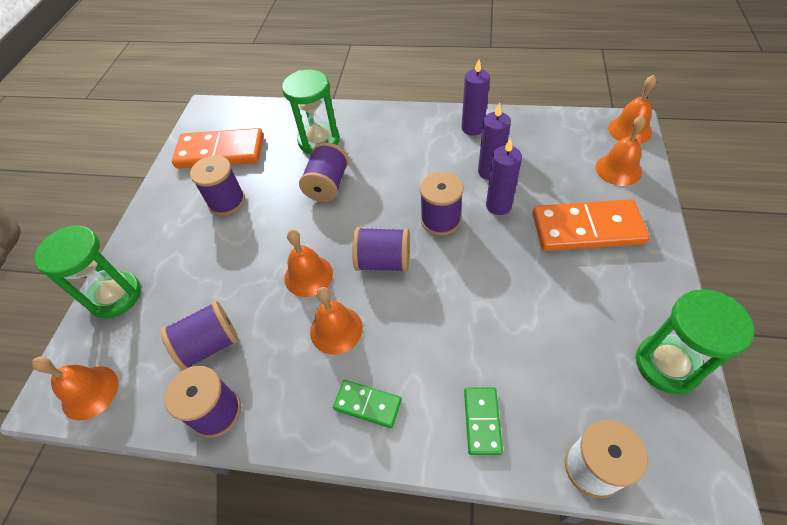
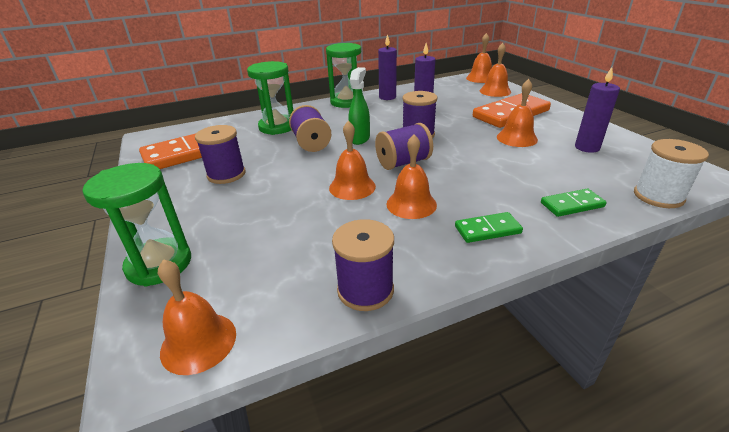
camera: 35 degrees left, 20 degrees down
(210, 345) = (307, 254): purple spool -> none
(377, 199) = (360, 139): none -> green spray bottle
(482, 421) = (572, 205): green domino -> green domino turned 75 degrees counterclockwise
(498, 205) = (447, 120): purple candle -> purple candle (587, 147)
(543, 280) = (516, 138): none -> orange bell
(667, 365) = (627, 145): green hourglass -> green hourglass (346, 102)

